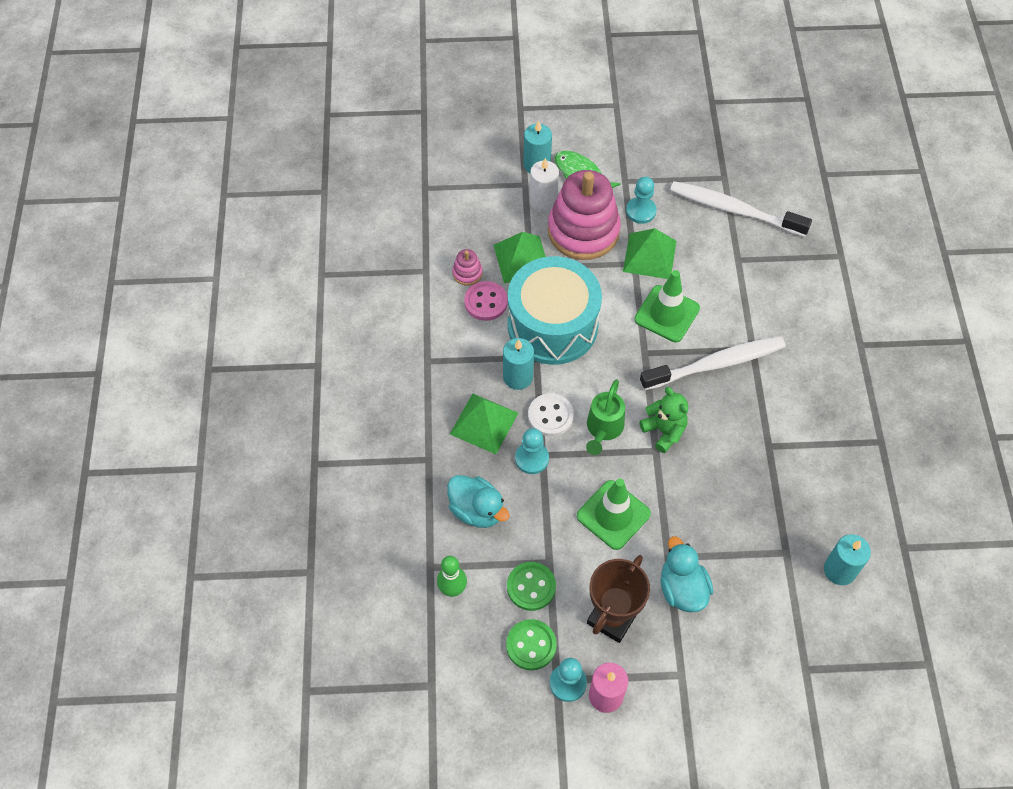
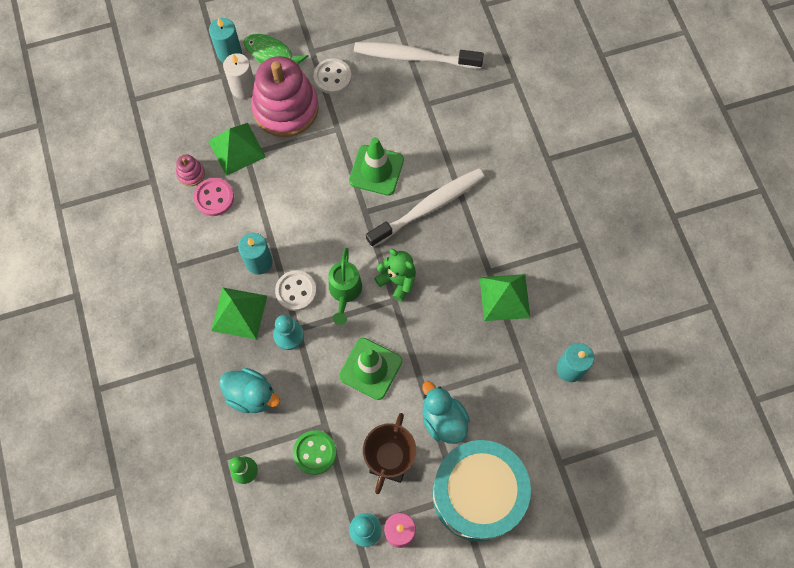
camera: 15 degrees left, 10 degrees up
(531, 645) = (326, 505): green button -> none
(552, 325) = (278, 205): turquoise drum -> turquoise drum (477, 494)
(641, 211) = (332, 77): turquoise pawn -> white button
(649, 256) = (349, 118): green pyramid -> green pyramid (504, 297)

